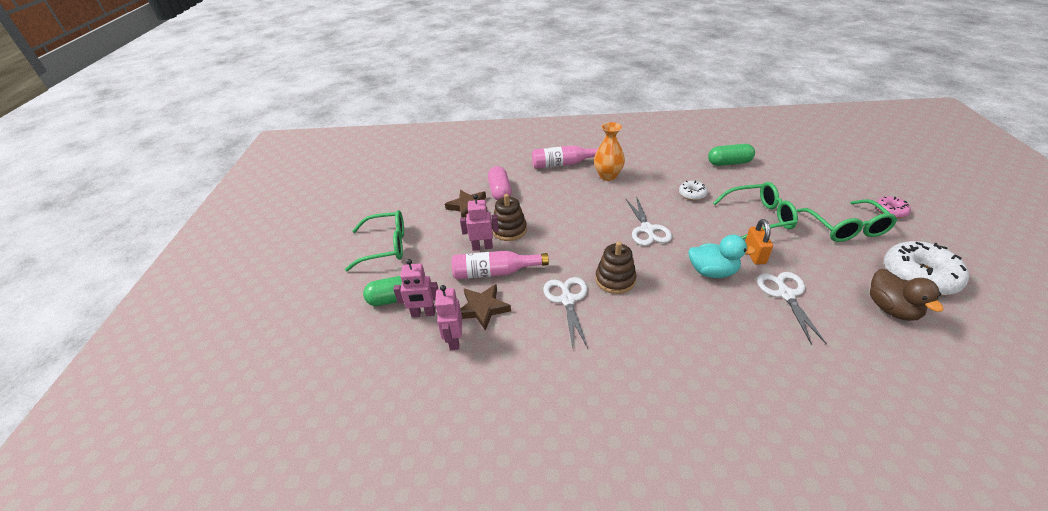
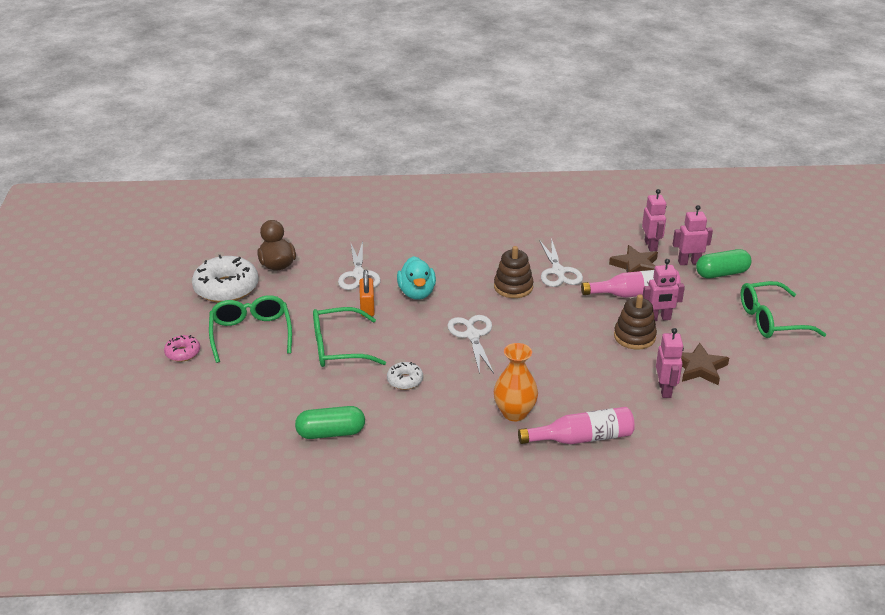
camera: 175 degrees right, 5 degrees down
(500, 191) = (665, 390): pink capsule -> pink robot
(712, 272) = (417, 293): turquoise duck -> turquoise duck turned 105 degrees counterclockwise

